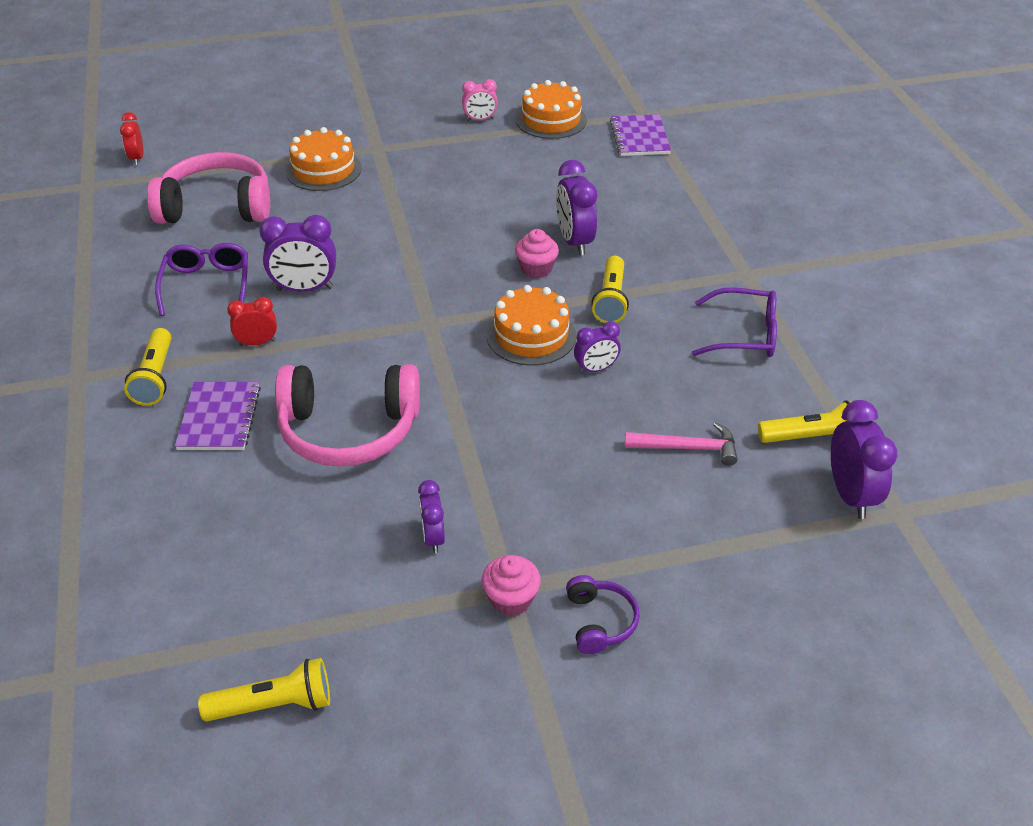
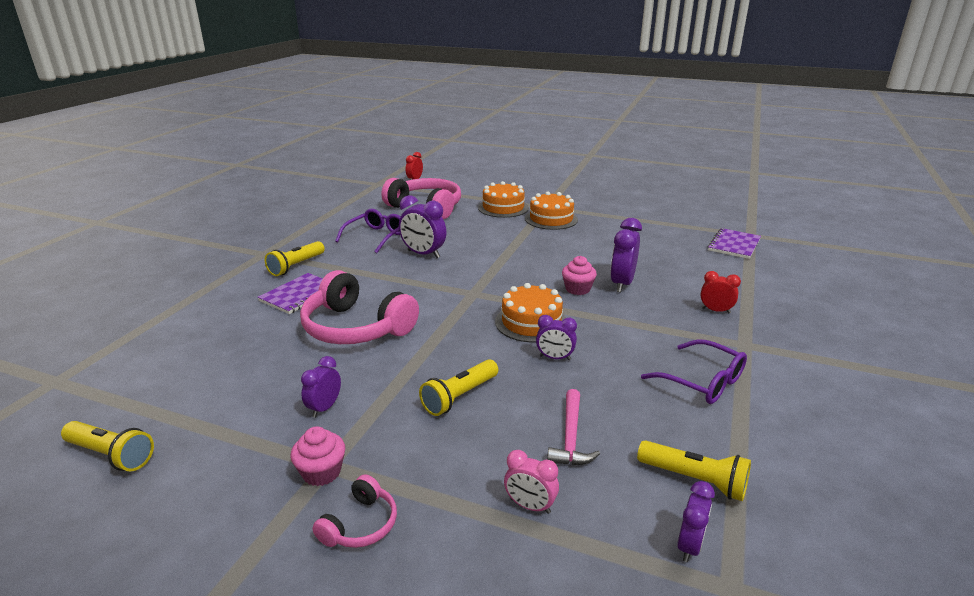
camera: 35 degrees right, 15 degrees down
(257, 343) = (366, 269): red clock -> red clock (715, 310)
(480, 120) = (626, 210): pink clock -> pink clock (530, 506)
(551, 120) = (676, 221): orange cake -> orange cake (551, 219)
(599, 621) = (360, 524): purple headphones -> pink headphones
(611, 300) = (612, 323): yellow flashlight -> yellow flashlight (460, 396)
(687, 448) = (570, 437): pink hammer -> pink hammer turned 60 degrees clockwise
(850, 495) = (689, 546): purple clock -> purple clock, size x0.61

